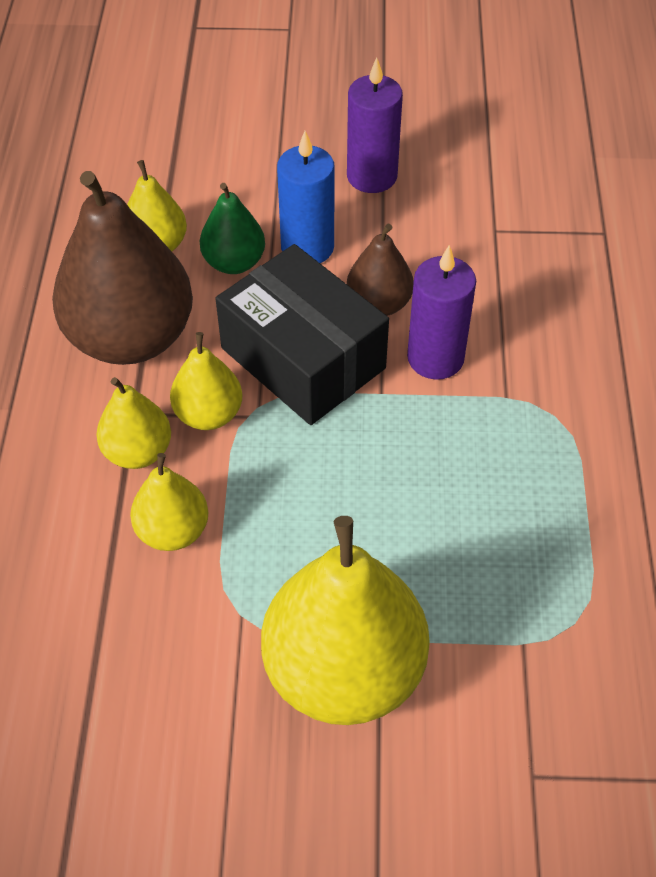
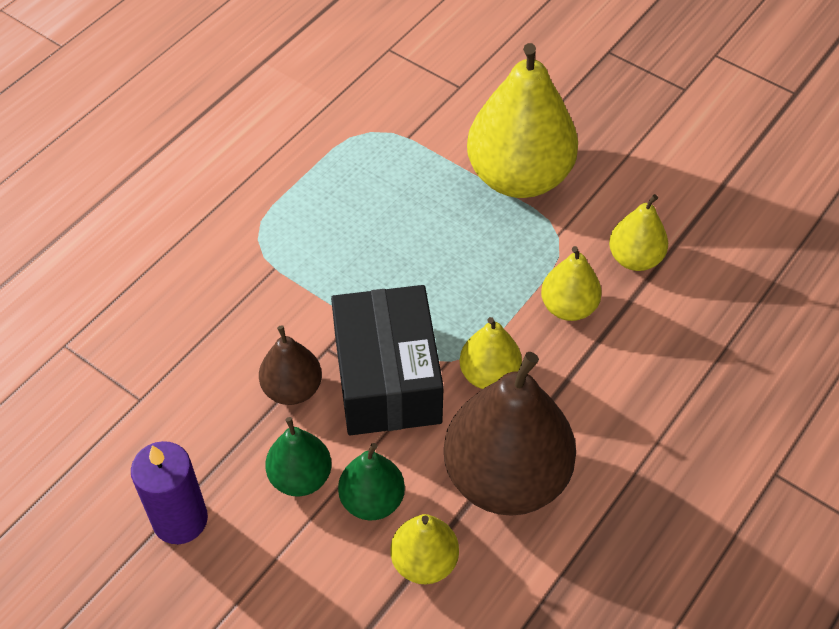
camera: 145 degrees left, 0 degrees up
(138, 451) = (559, 376): yellow pear -> yellow pear (635, 258)
(307, 247) = (300, 477): blue candle -> green pear
(435, 358) = (294, 322): purple candle -> none

